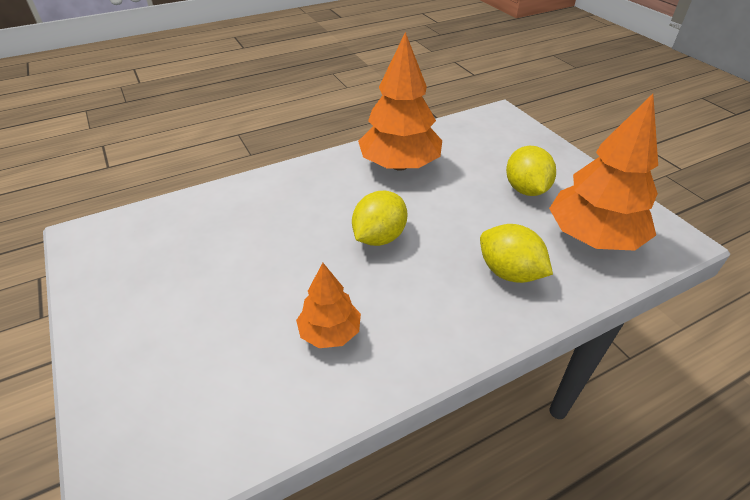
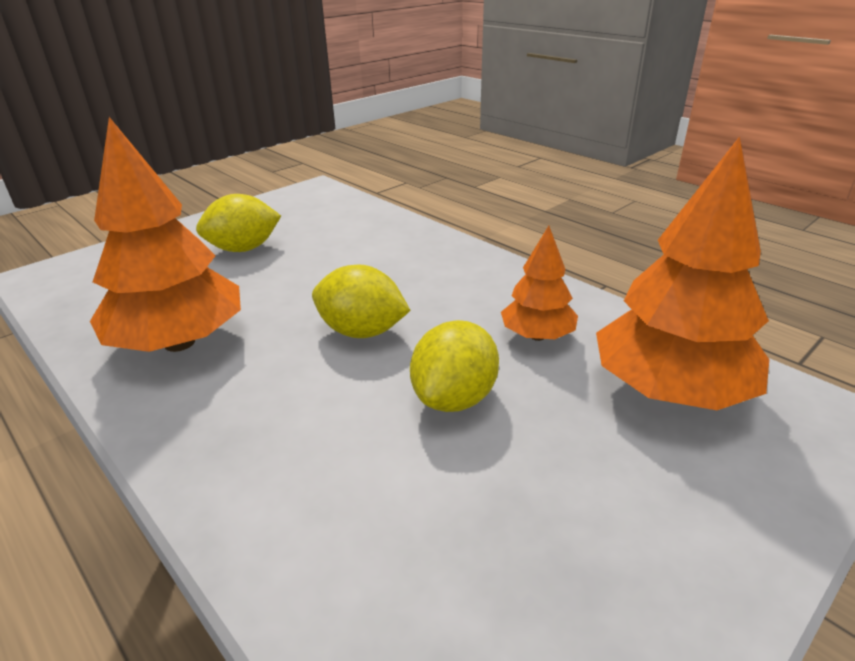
camera: 105 degrees left, 10 degrees down
(509, 272) = (390, 250): yellow lemon -> yellow lemon (454, 398)
(592, 237) = (323, 217): orange tree -> orange tree (669, 391)

